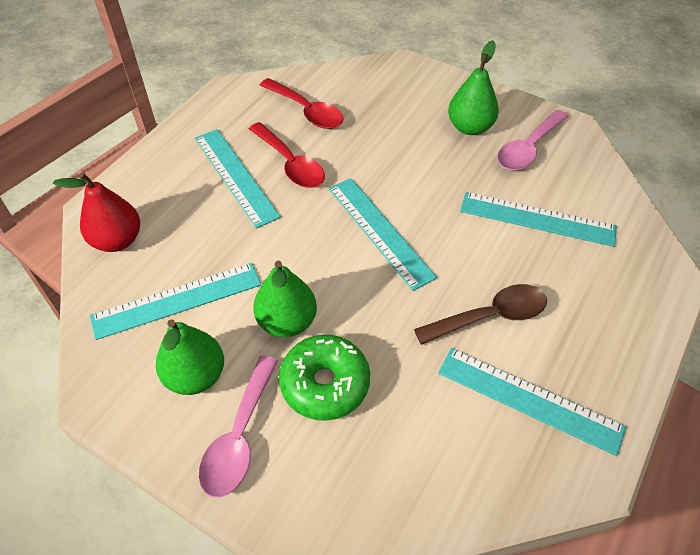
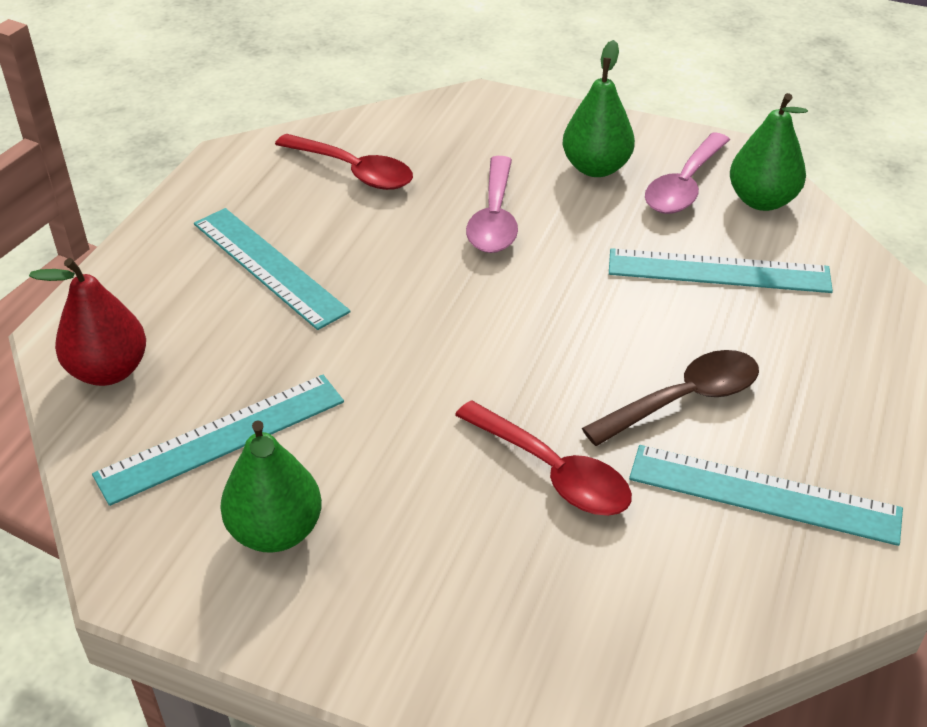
camera: 10 degrees left, 10 degrees down
(239, 436) = (362, 600): pink spoon -> pink spoon (494, 218)
(287, 321) = (395, 444): green pear -> green pear (762, 200)
(290, 164) = (347, 241): red spoon -> red spoon (553, 472)
(325, 383) = (471, 515): green donut -> none
(380, 231) = (501, 312): turquoise ruler -> none

